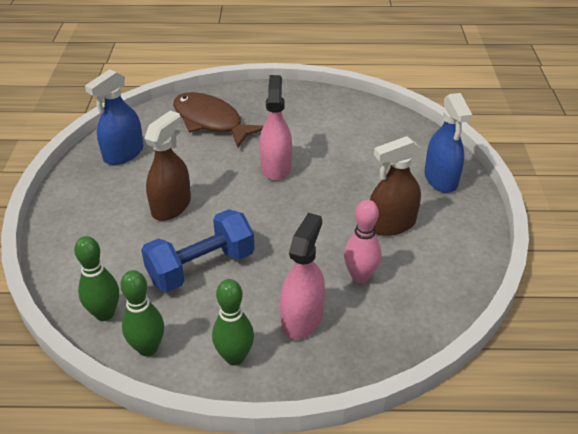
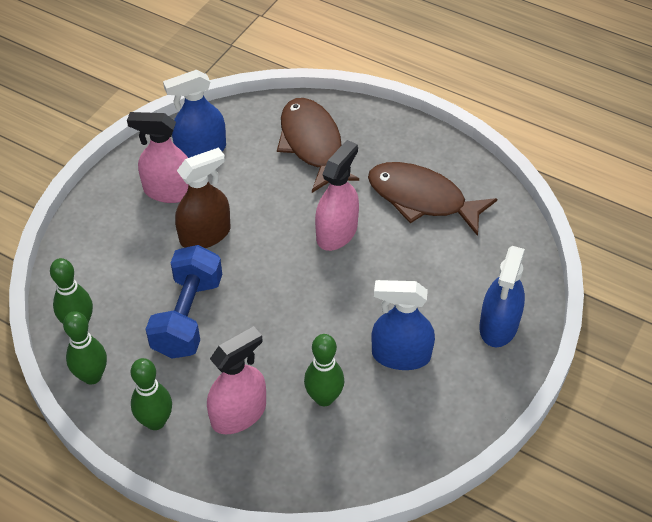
camera: 30 degrees right, 10 degrees up
(117, 188) = (169, 191): none -> pink spray bottle
(201, 267) = (187, 316): blue dumbbell -> blue dumbbell turned 75 degrees counterclockwise
(320, 126) = (422, 199): none -> brown fish
(360, 276) = (324, 398): pink bowling pin -> green bowling pin
(391, 224) = (401, 355): brown spray bottle -> blue spray bottle

